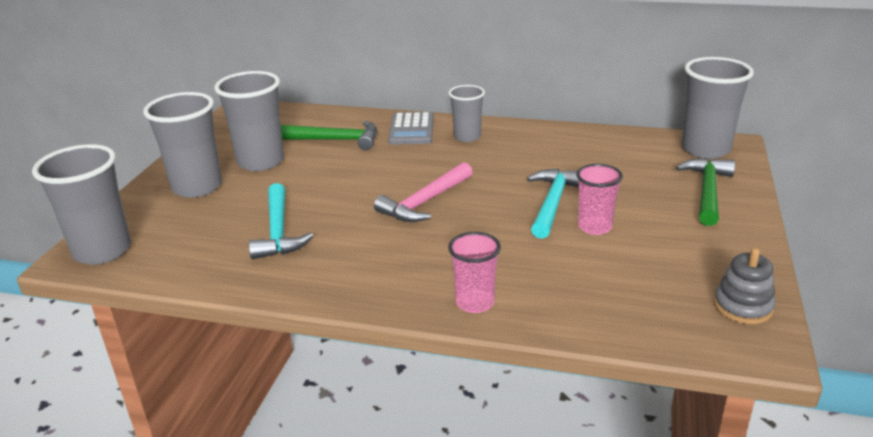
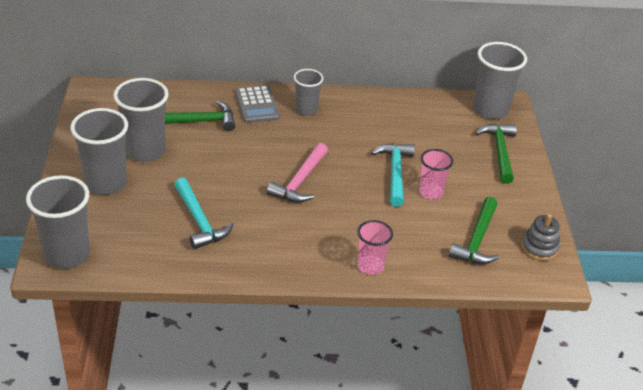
camera: 20 degrees left, 10 degrees up
(645, 287) = (477, 240): none -> green hammer

